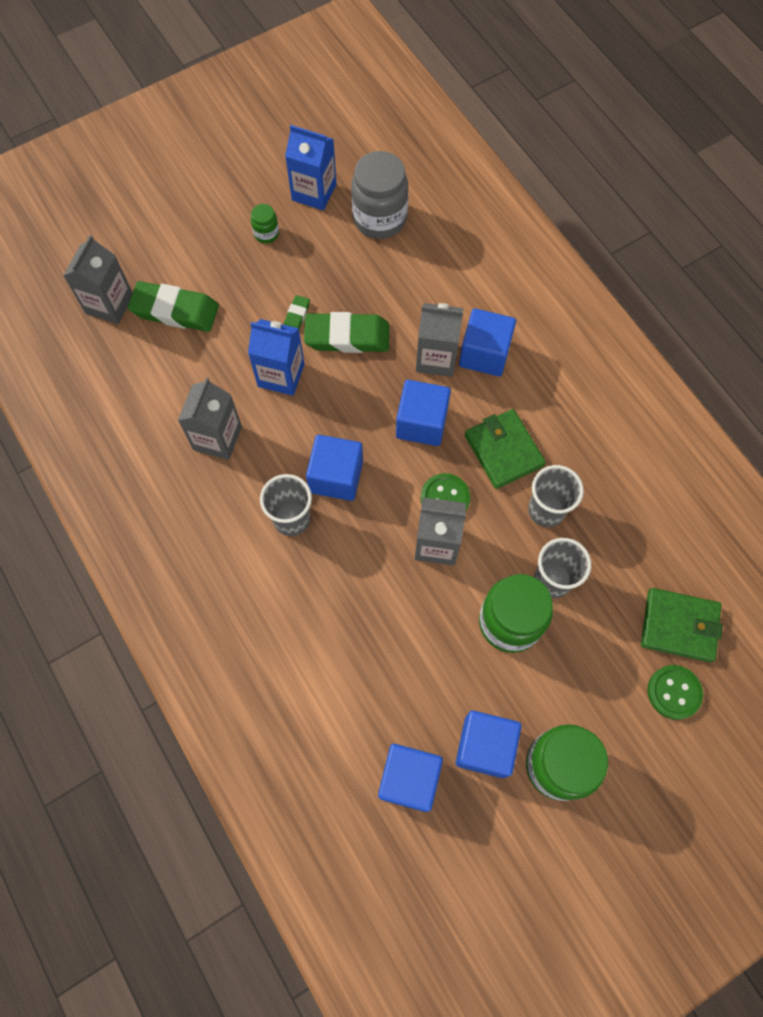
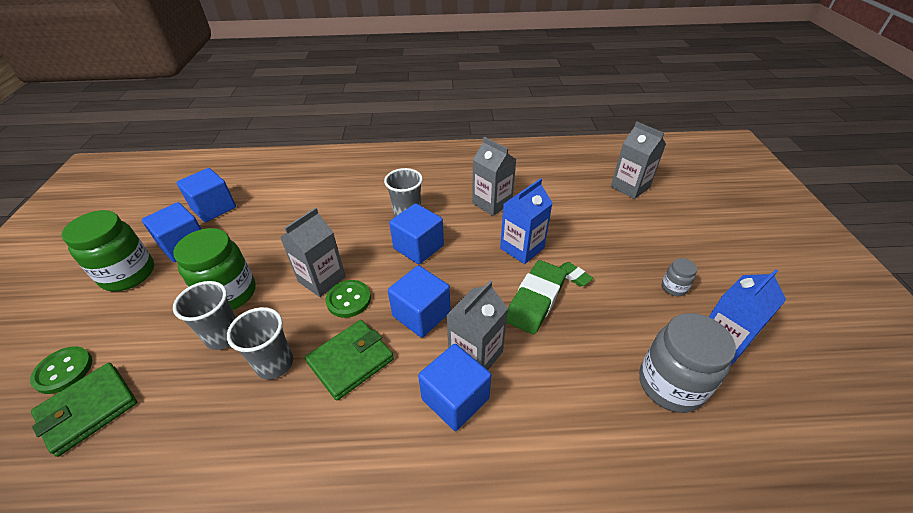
camera: 120 degrees right, 25 degrees down
(175, 310) = (610, 214): green eraser -> none
(266, 234) = (673, 288): green jar -> grey jar
(503, 450) = (351, 361): green wallet -> green wallet turned 45 degrees counterclockwise

